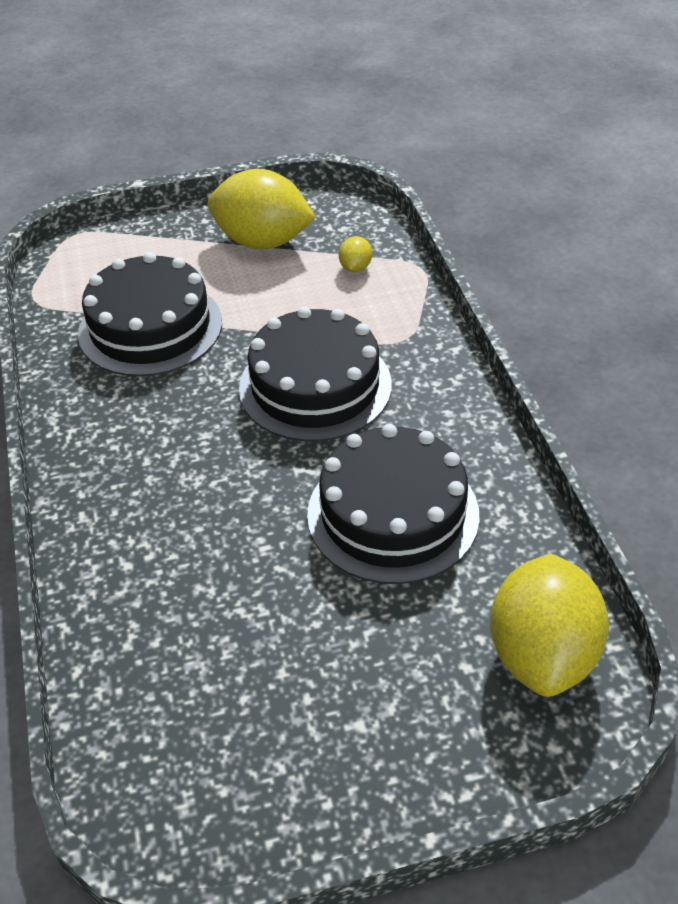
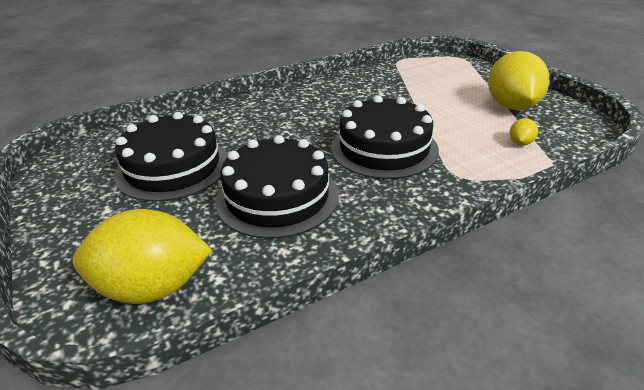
camera: 75 degrees right, 10 degrees down
(150, 327) = (400, 90): black cake -> black cake (173, 167)
(355, 268) = (520, 143): yellow lemon -> yellow lemon turned 60 degrees counterclockwise

